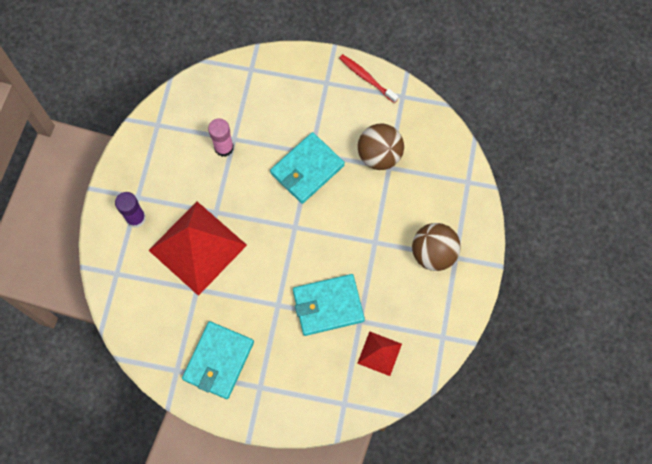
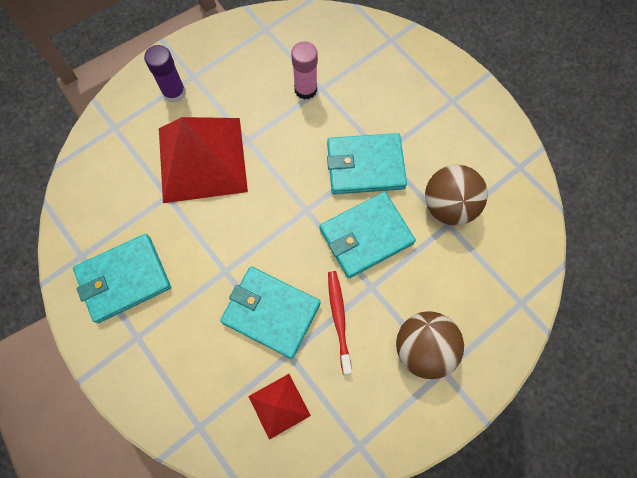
camera: 40 degrees right, 0 degrees up
(345, 214) = (366, 236): none -> turquoise wallet
(366, 78) = (497, 124): red toothbrush -> red toothbrush (339, 319)

